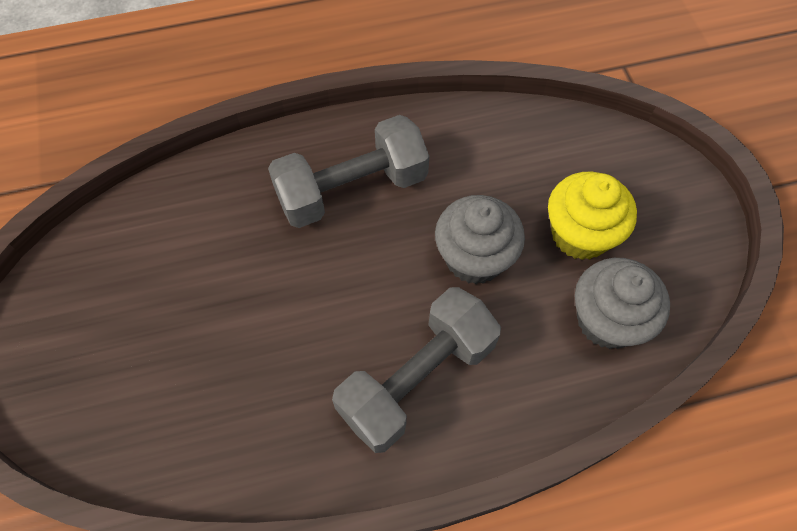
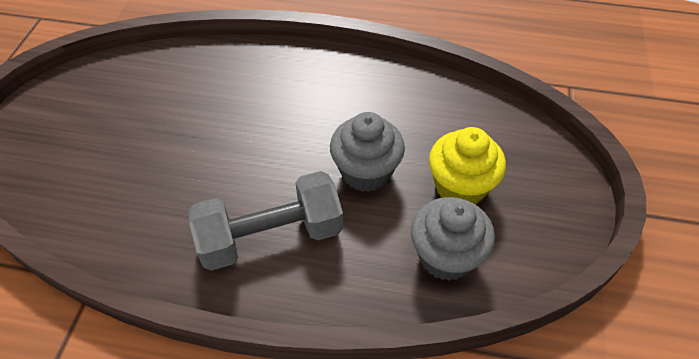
camera: 25 degrees right, 10 degrees down
(352, 189) = (304, 95): grey dumbbell -> none

